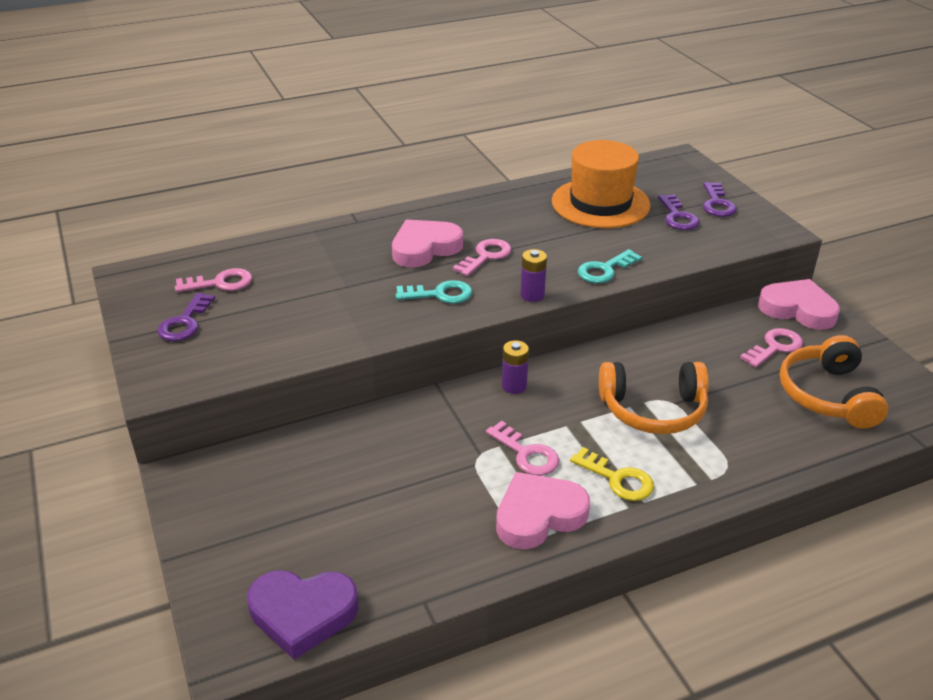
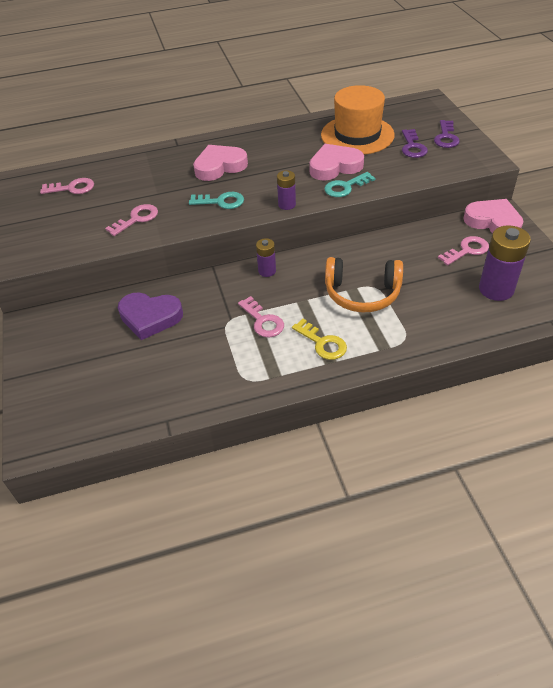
camera: 10 degrees right, 10 degrees up
(185, 322) = (42, 216): purple key -> none
(303, 614) = (85, 422): purple heart -> purple heart (150, 317)
(486, 256) = (261, 174): pink key -> pink key (136, 219)
(538, 515) = (260, 365): pink heart -> pink heart (334, 166)
(827, 395) = (496, 289): orange headphones -> purple battery

